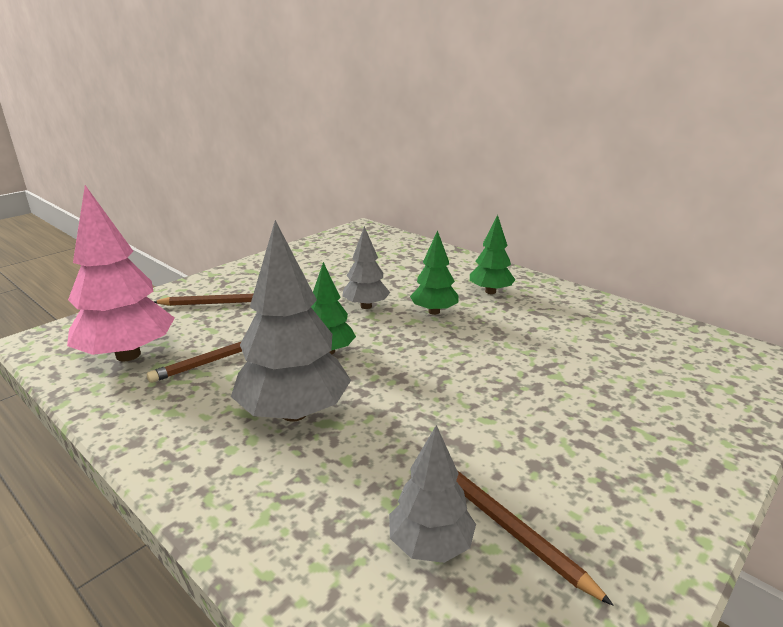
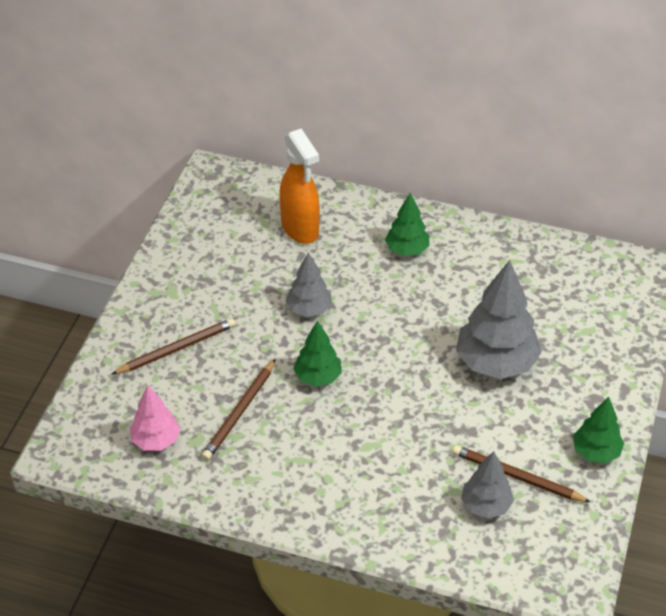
camera: 25 degrees left, 20 degrees up
(128, 355) = (156, 440): pink tree -> pink tree, size x0.57
(294, 412) = (339, 446): grey tree -> grey tree (496, 363)
(403, 263) = (300, 229): none -> orange spray bottle
(434, 311) = (373, 296): green tree -> green tree (596, 452)

